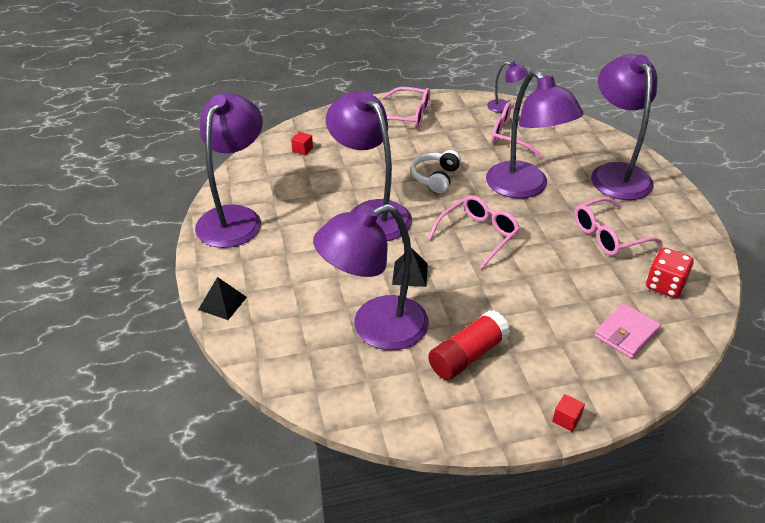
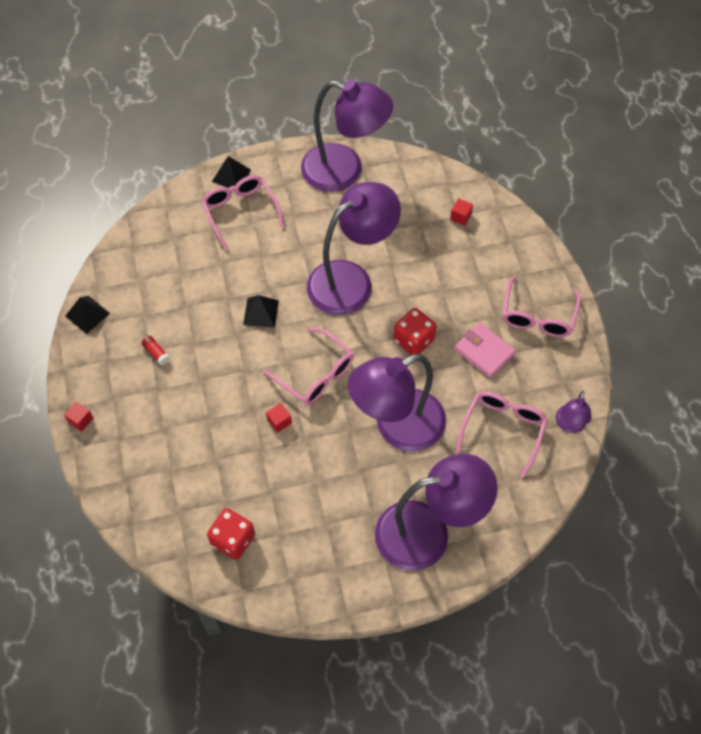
camera: 90 degrees right, 20 degrees up
(375, 328) = (194, 285): purple lamp -> none
(419, 427) = (87, 314): none -> black pyramid
(435, 177) = (413, 340): white headphones -> red dice
(467, 355) = (156, 353): red glue stick -> red glue stick, size x0.44
(533, 258) = (279, 421): none -> red cube
(608, 235) = (313, 500): pink glasses -> pink glasses (240, 212)
(626, 333) = (170, 487): pink wallet -> pink wallet (484, 351)

